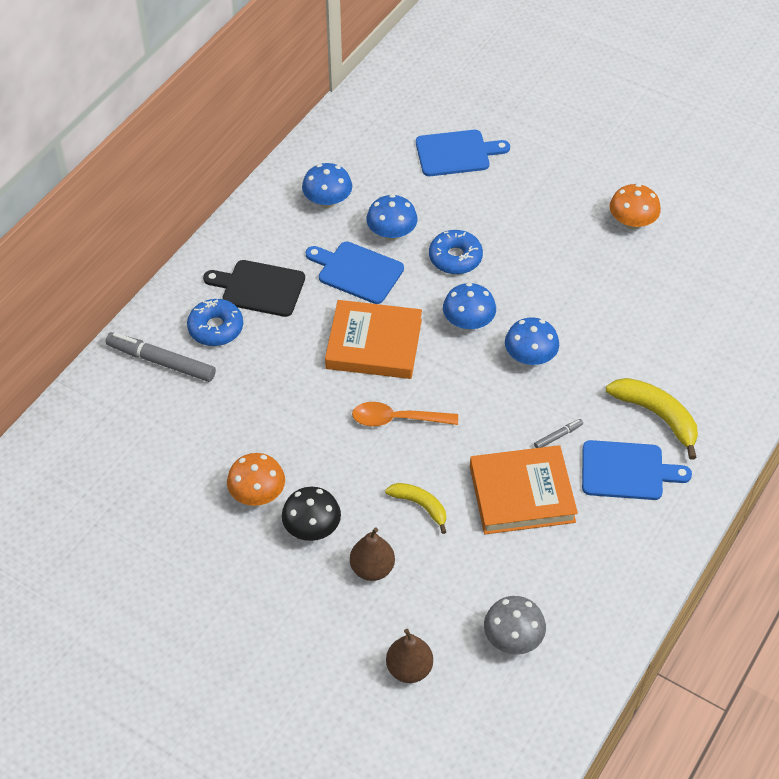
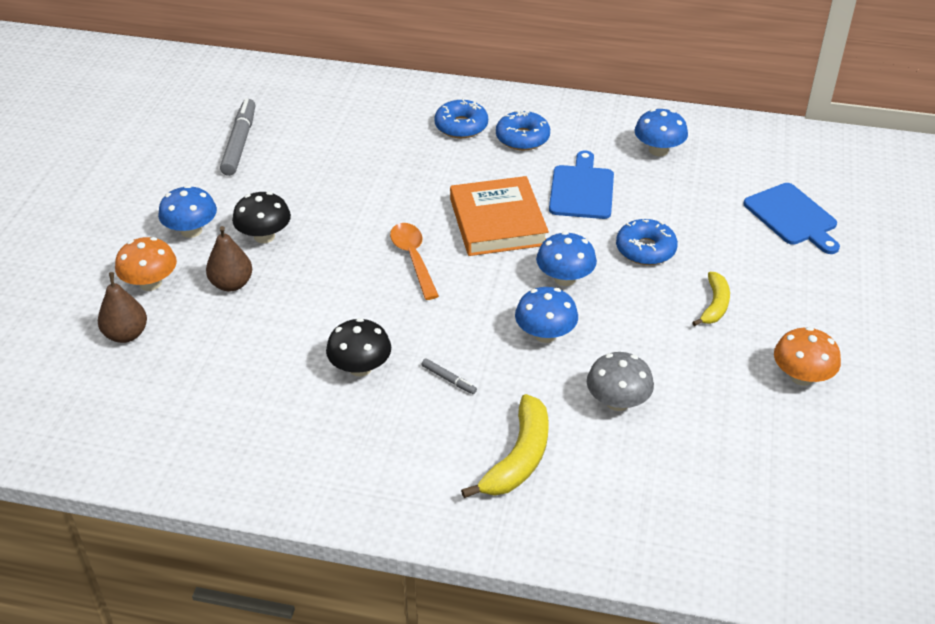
camera: 70 degrees right, 10 degrees down
(161, 362) = (407, 108): grey marker -> grey marker (240, 143)
(257, 494) = (289, 195): orange mushroom -> orange mushroom (150, 283)
(259, 288) = (522, 138): black cutting board -> blue donut
(391, 233) = (647, 199): blue mushroom -> blue mushroom (191, 231)
(420, 506) = (316, 298): yellow banana -> yellow banana (714, 305)
(513, 638) = (179, 400): grey mushroom -> grey mushroom (617, 401)
(522, 494) = (360, 367): orange book -> black mushroom
(627, 471) = (427, 446): blue cutting board -> none

